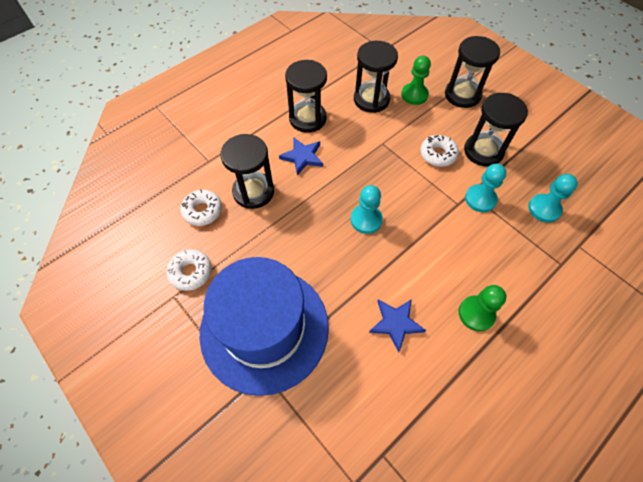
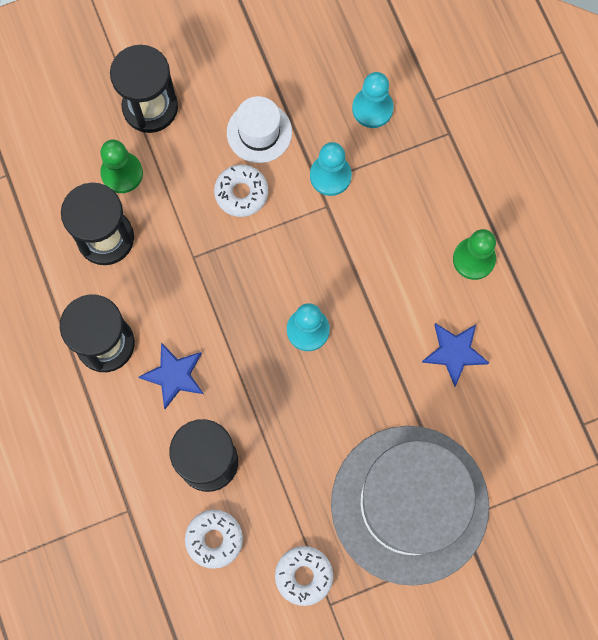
camera: 70 degrees left, 15 degrees up
(264, 328) = (409, 504): blue hat -> grey hat
(483, 151) = (259, 132): black hourglass -> white hat

